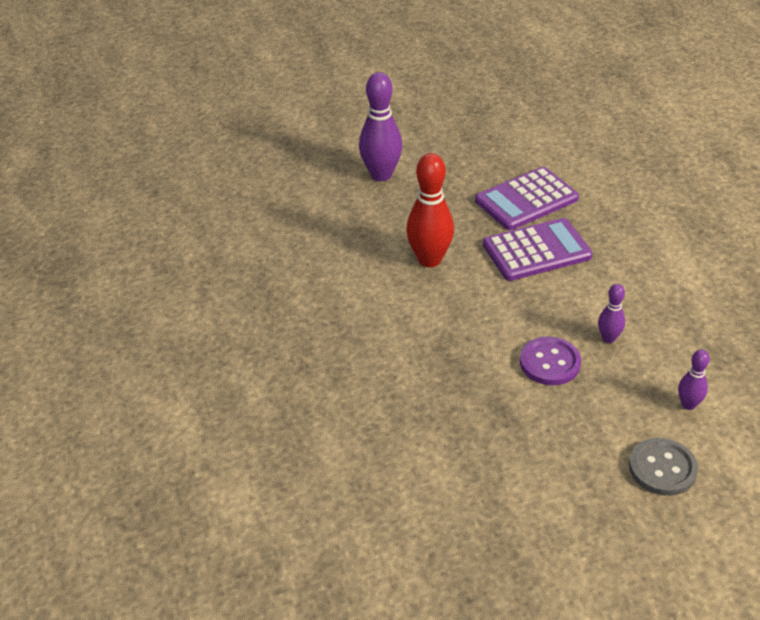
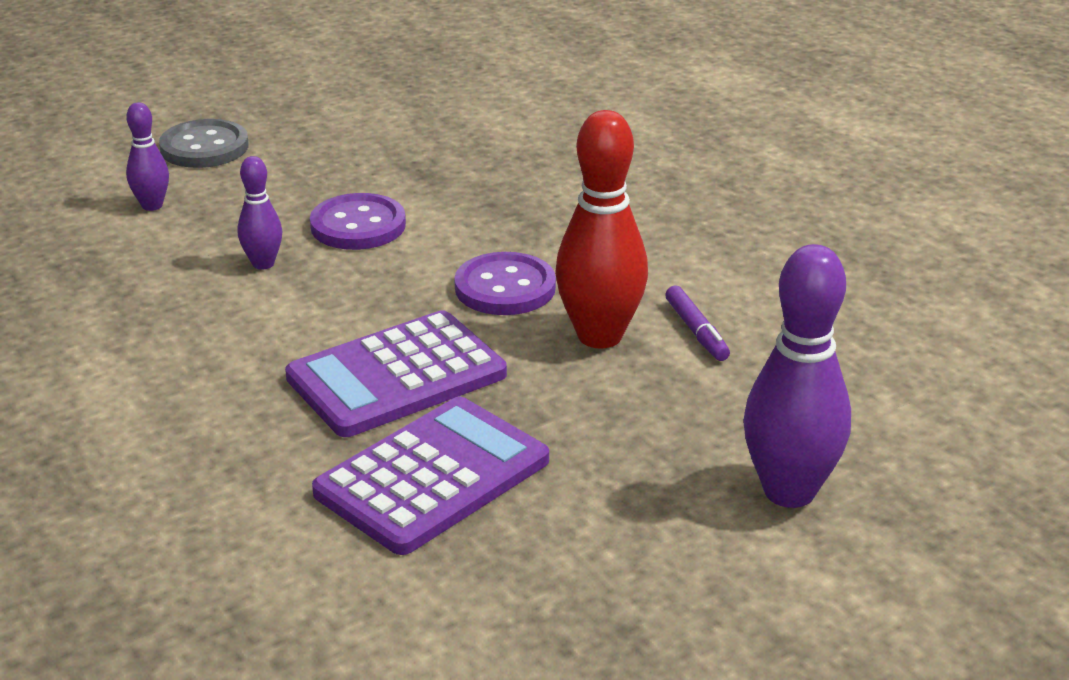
camera: 165 degrees right, 10 degrees down
(379, 255) = (696, 331): none -> purple marker
(470, 298) = (505, 288): none -> purple button

